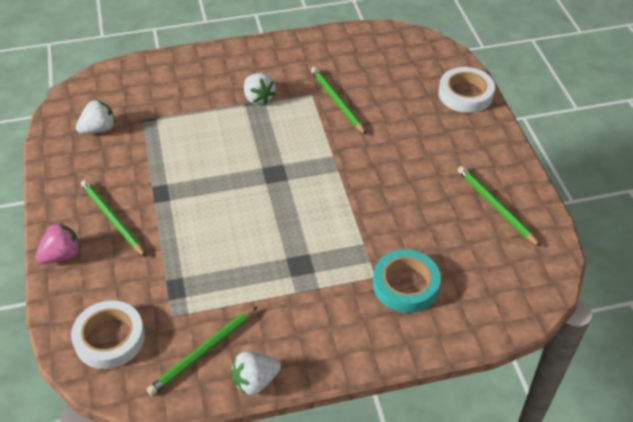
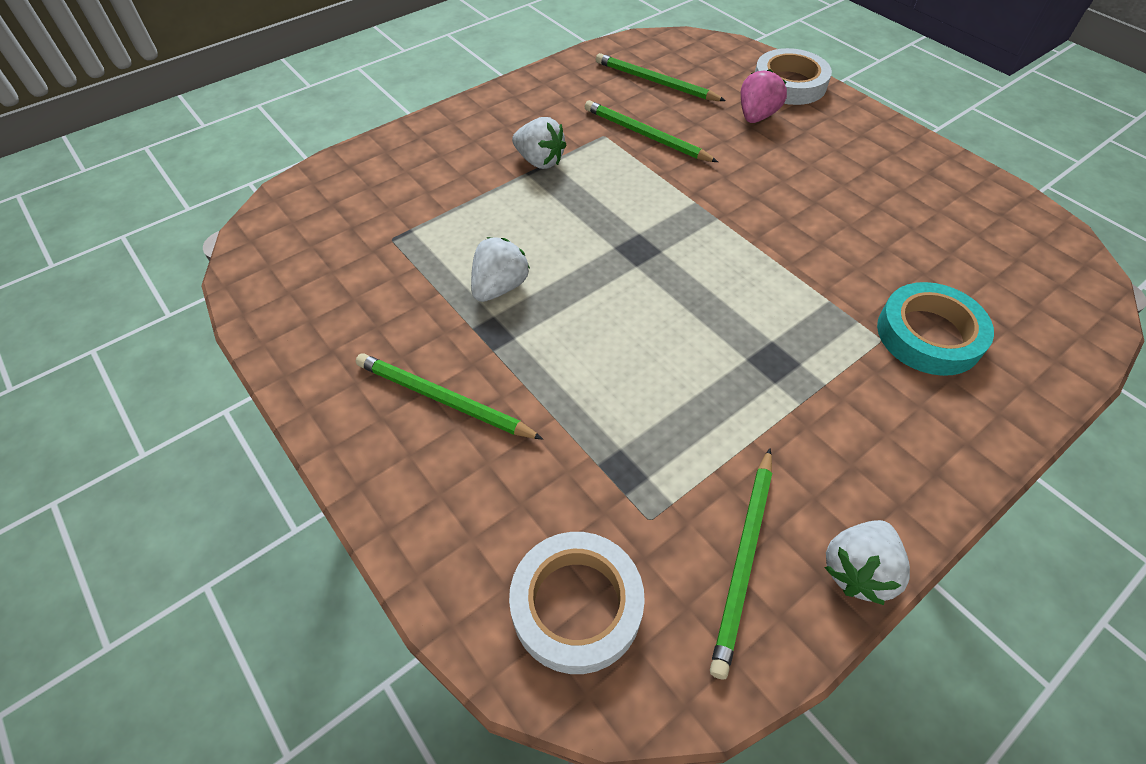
camera: 25 degrees left, 5 degrees up
(62, 255) = (396, 492): pink strawberry -> pink strawberry (756, 116)
(99, 129) = (330, 273): white strawberry -> white strawberry (499, 287)
(495, 206) = (940, 198): green pencil -> green pencil (655, 82)

